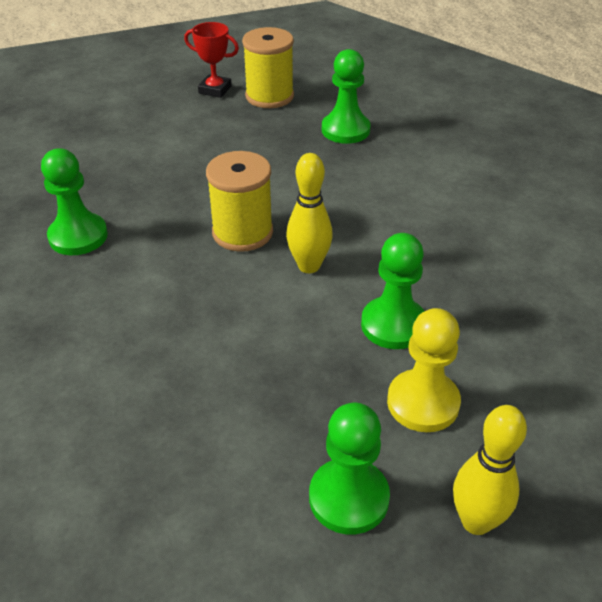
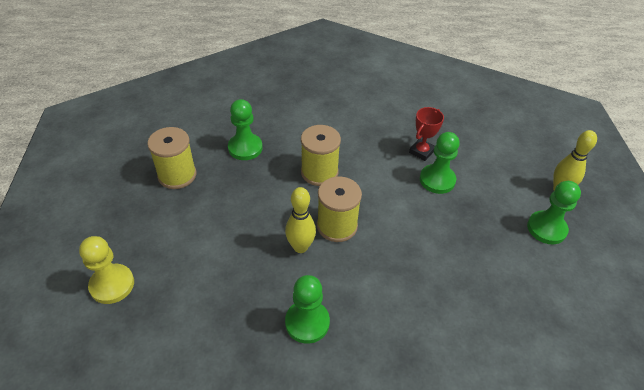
camera: 75 degrees left, 5 degrees up
(215, 90) = (146, 204): red trophy -> red trophy (421, 151)
(309, 266) = (380, 202): yellow bowling pin -> yellow bowling pin (300, 247)
(337, 198) = (319, 172): none -> yellow spool
(423, 403) = (492, 185): yellow pawn -> yellow pawn (112, 285)

